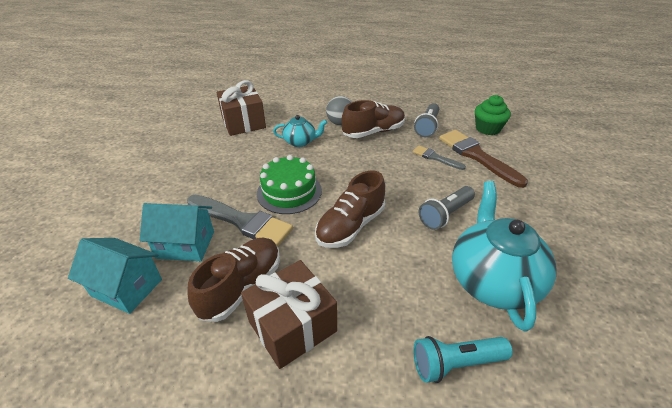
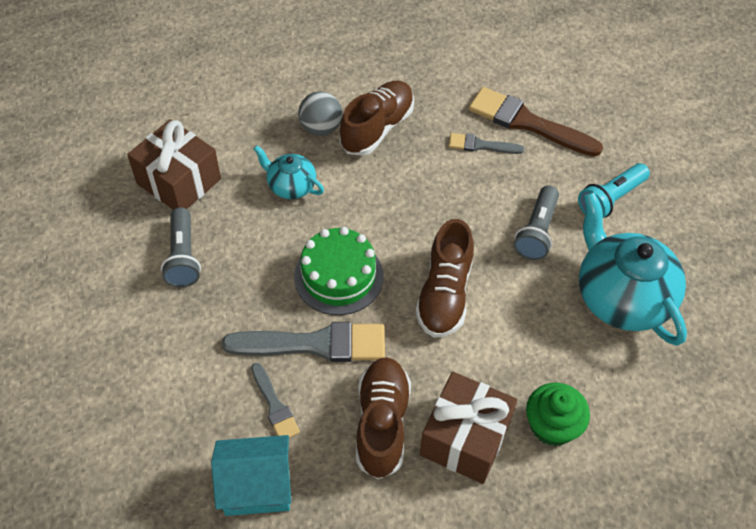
camera: 30 degrees left, 15 degrees up
(185, 245) = (274, 405): turquoise house -> grey brush
(300, 142) = (291, 186): turquoise teapot -> turquoise teapot turned 120 degrees counterclockwise
(427, 127) = (441, 91): grey flashlight -> grey flashlight (183, 257)
(456, 363) = (628, 400): turquoise flashlight -> turquoise flashlight (610, 199)
(487, 129) = (518, 66): green cupcake -> green cupcake (552, 425)

